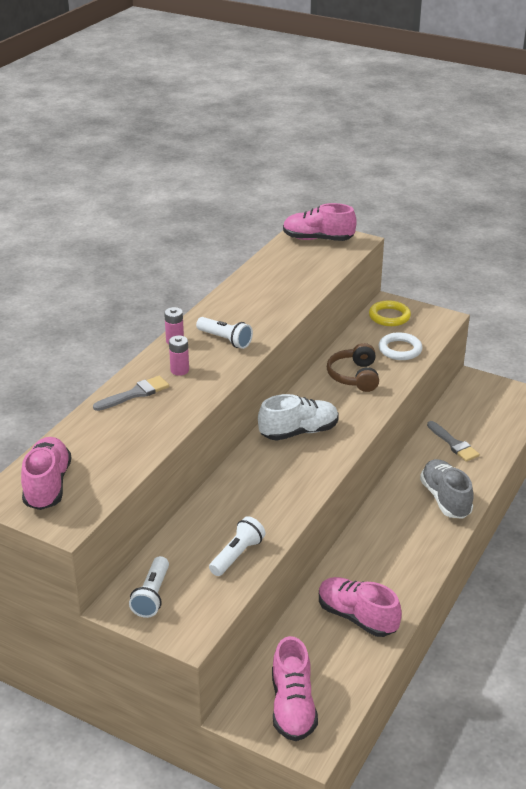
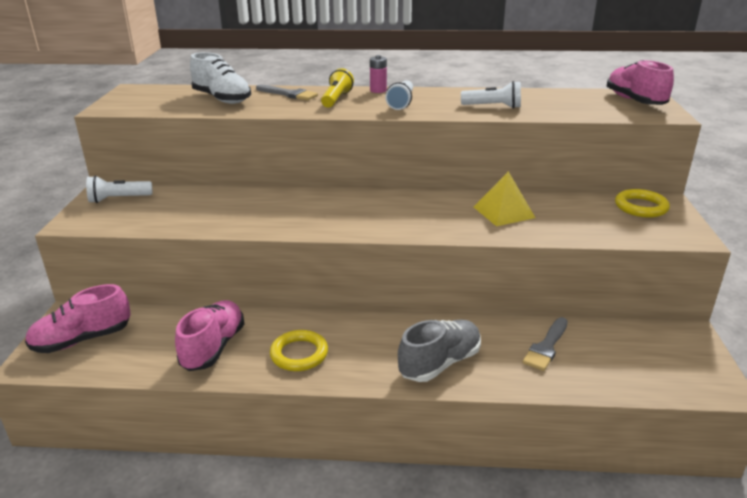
camera: 65 degrees right, 5 degrees down
(47, 485) = (152, 96): pink shoe -> none
(179, 370) = (336, 99): pink battery -> yellow flashlight
(237, 555) = (182, 219): white flashlight -> white flashlight (493, 107)
(299, 432) = (381, 206): white shoe -> white shoe (222, 99)
(354, 376) = (504, 212): brown headphones -> yellow pyramid
(394, 568) = (299, 354): none -> yellow ring
(400, 349) = (587, 225): white ring -> none

